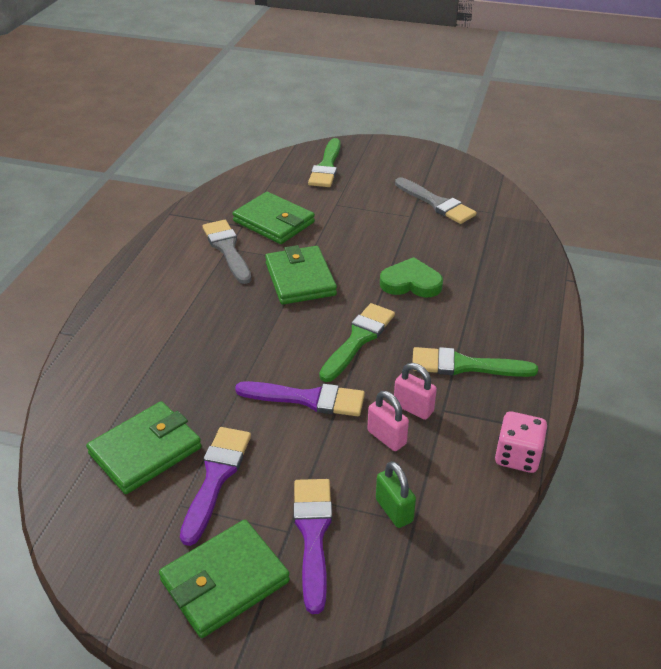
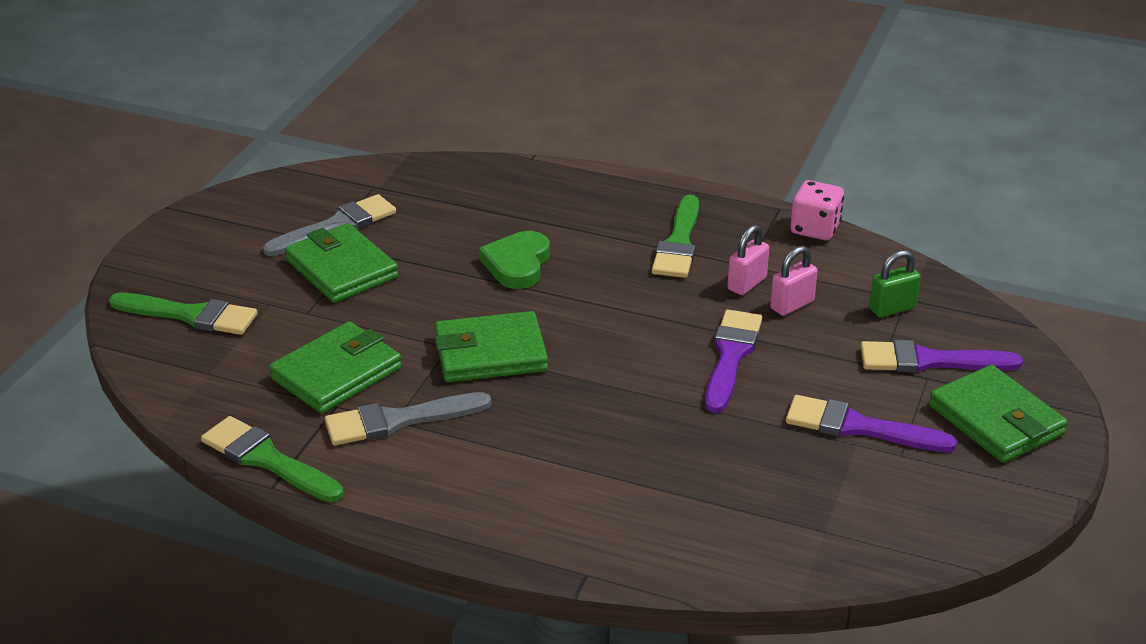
camera: 85 degrees left, 5 degrees down
(145, 451) = (820, 485): green wallet -> green wallet (342, 269)
(358, 339) = (625, 313): green brush -> green brush (267, 460)

